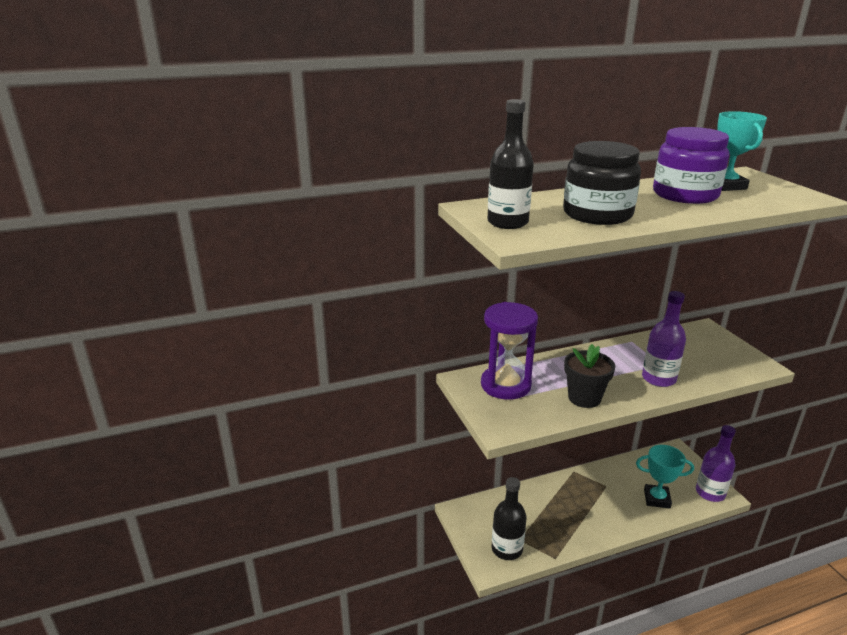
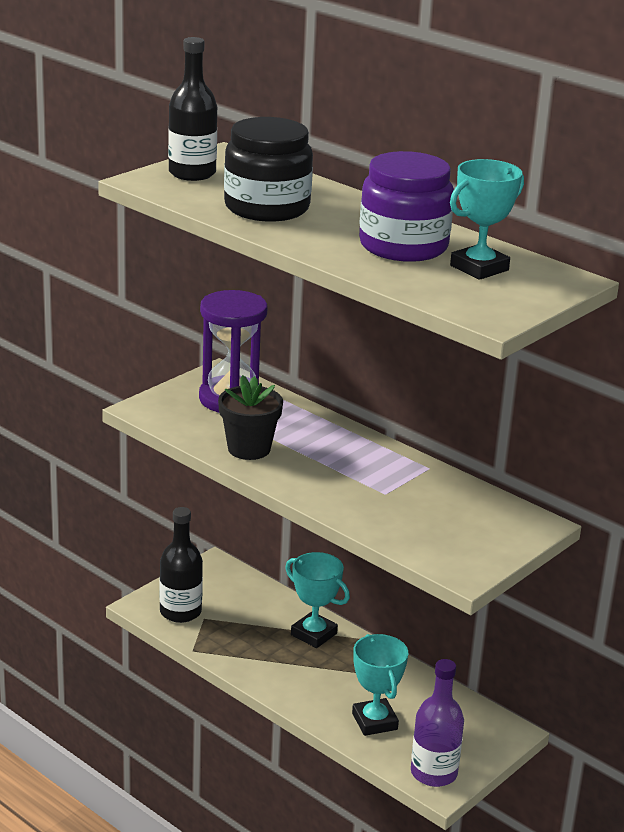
camera: 60 degrees right, 0 degrees up
(559, 493) = (313, 634): none -> turquoise trophy
(658, 378) = (344, 494): purple bottle -> none

